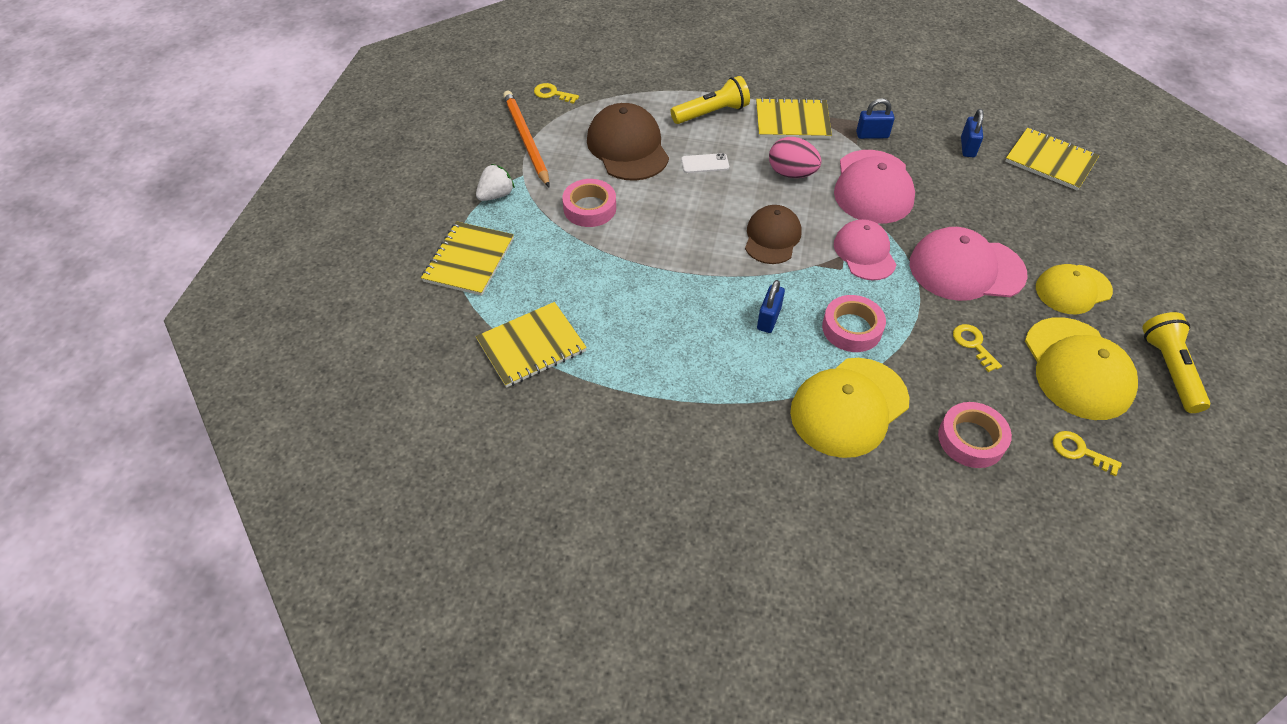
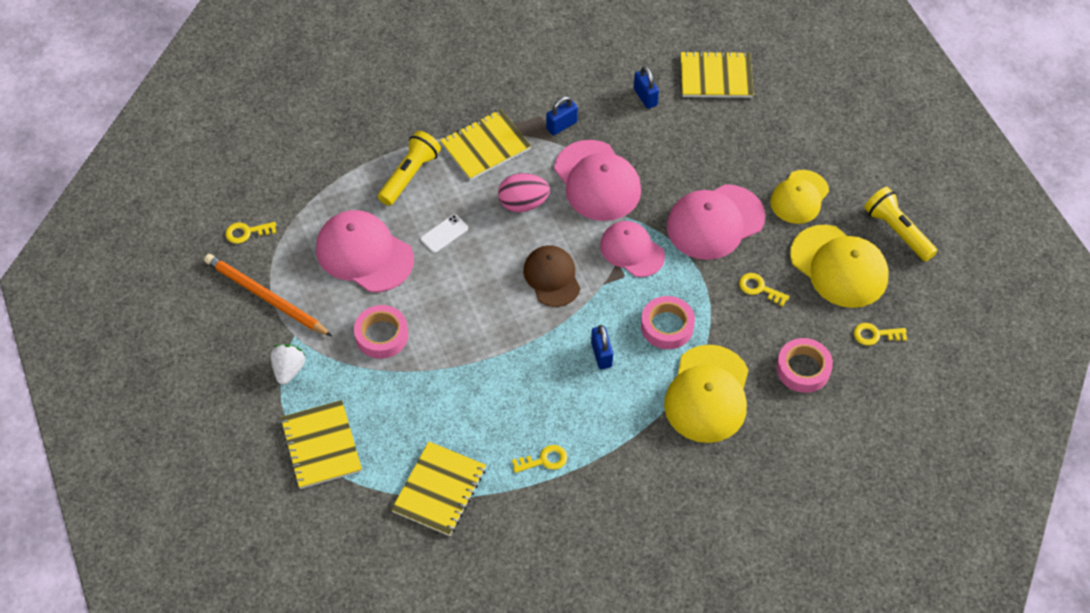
camera: 35 degrees left, 5 degrees up
(627, 147) = (364, 254): brown cap -> pink cap
(643, 375) = (544, 460): none -> yellow key

